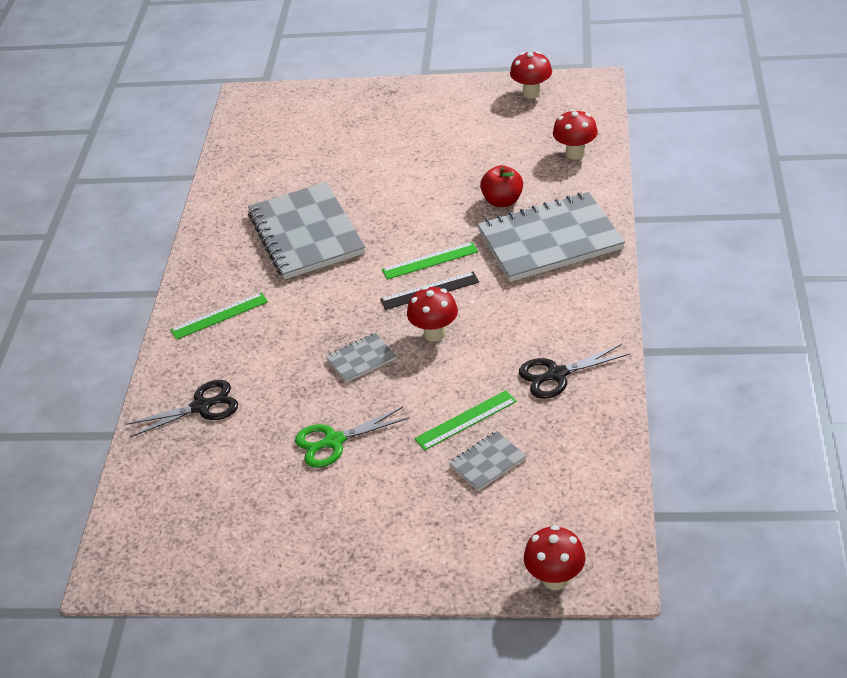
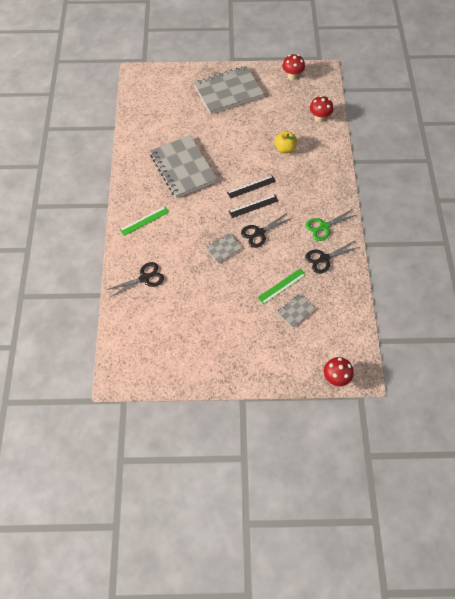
camera: 10 degrees left, 20 degrees up
(334, 441) = (216, 299): green scissors -> green scissors (324, 227)
(430, 260) = (251, 186): green ruler -> black ruler
(434, 333) = (259, 233): red mushroom -> black scissors
(502, 201) = (284, 148): red apple -> yellow apple
(550, 240) = (312, 174): grey notebook -> grey notebook (228, 91)

